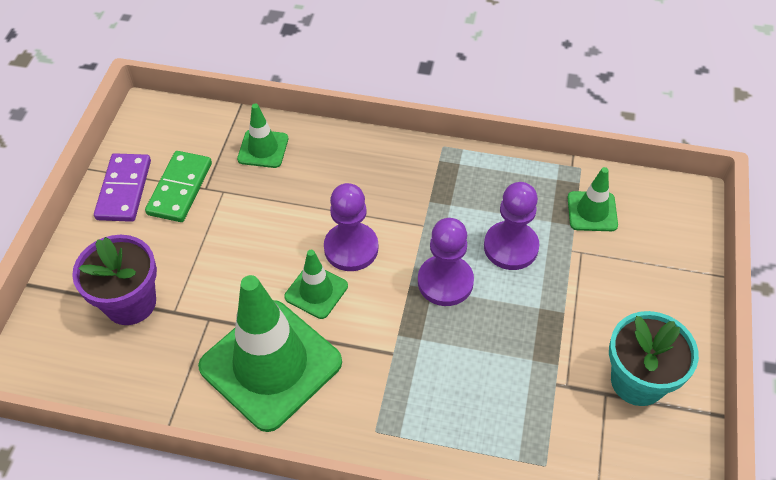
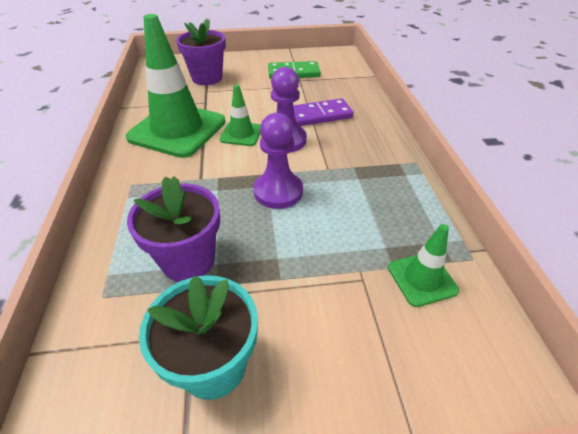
camera: 70 degrees right, 10 degrees down
(124, 190) = (281, 59): purple domino -> purple domino (320, 115)
(263, 149) = (344, 90): green traffic cone -> none
(511, 247) = (337, 224): purple pawn -> none
(520, 384) = (188, 260): none -> purple flower pot

